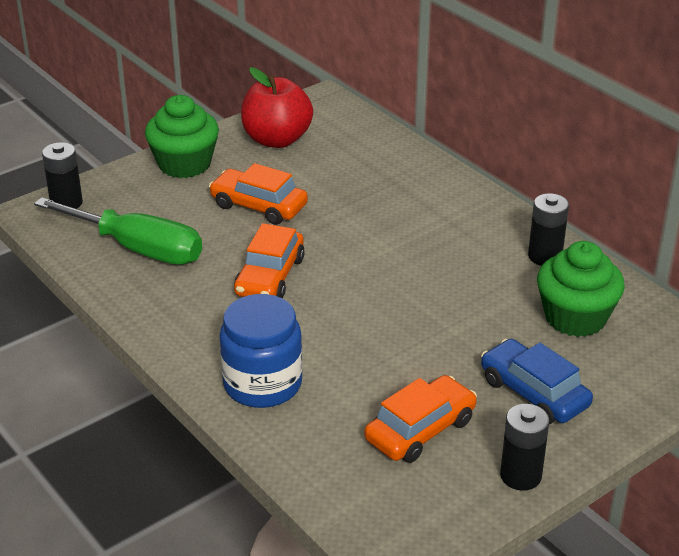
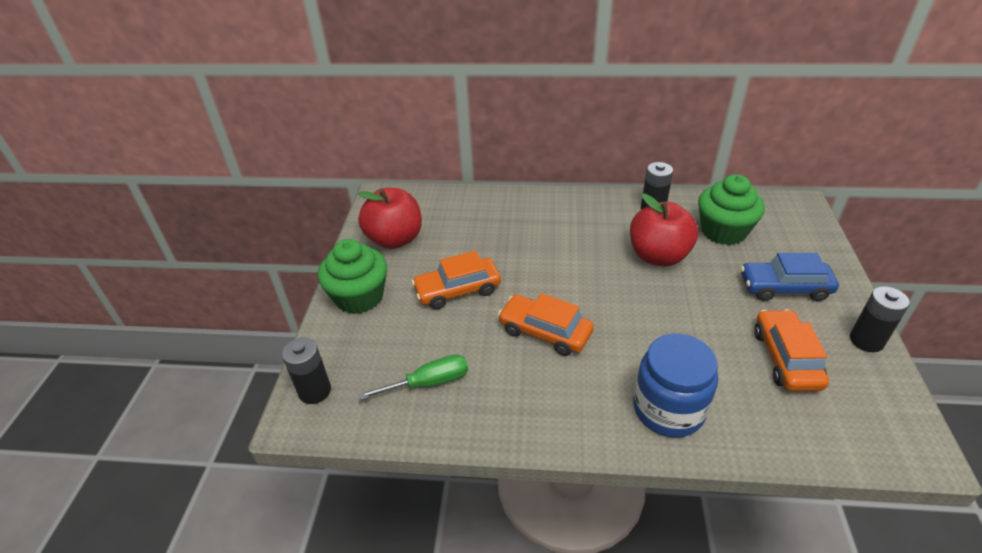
camera: 45 degrees left, 5 degrees up
(138, 249) = (429, 383): green screwdriver -> green screwdriver, size x0.60
(270, 276) = (545, 332): orange car -> orange car turned 150 degrees clockwise
(468, 293) = (658, 256): none -> red apple

